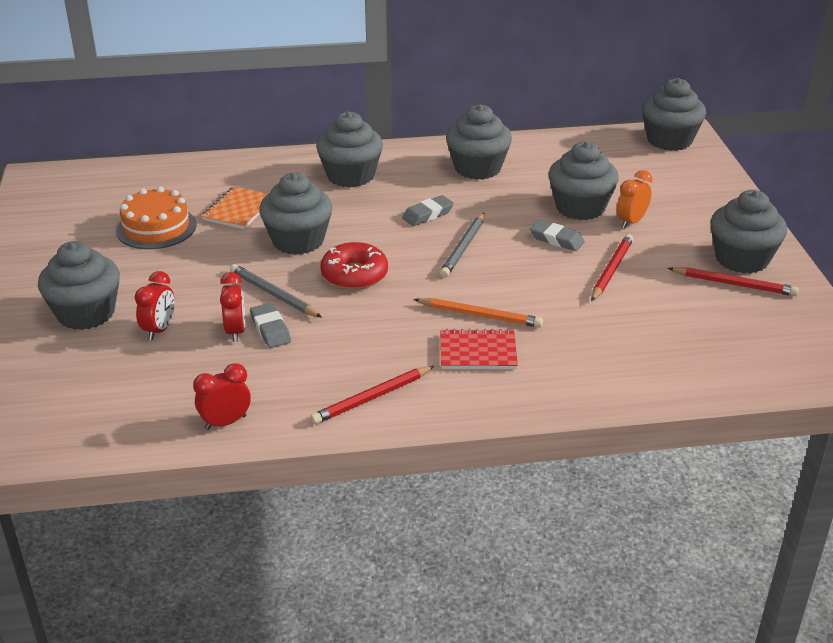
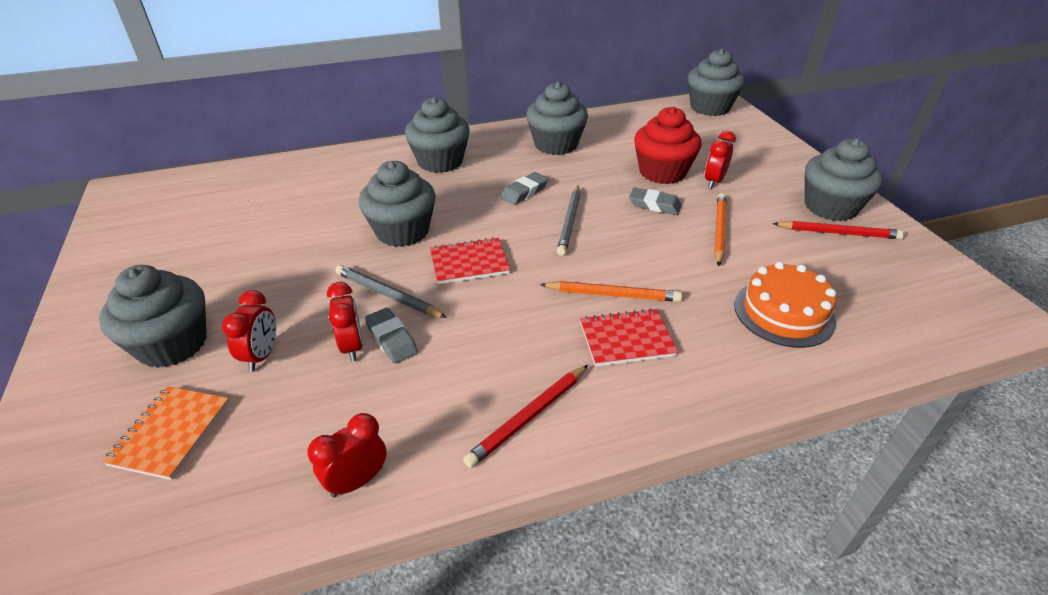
camera: 10 degrees left, 5 degrees up
(156, 227) = (251, 232): orange cake -> orange cake (783, 312)
(238, 210) = (336, 205): orange notebook -> orange notebook (171, 433)
(354, 275) = (469, 263): red donut -> red notebook
(580, 207) = (662, 172): grey cupcake -> red cupcake
(611, 270) = (719, 230): red pencil -> orange pencil
(631, 222) = (714, 181): orange clock -> red clock

